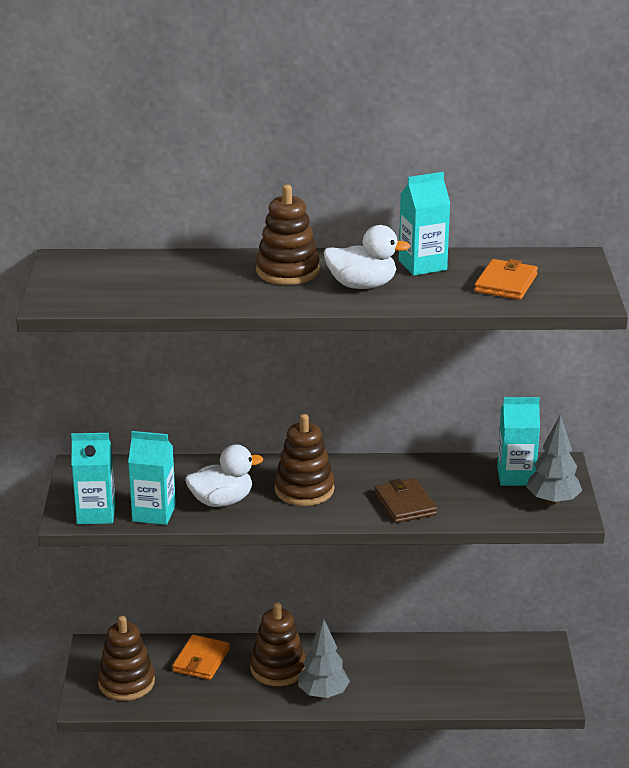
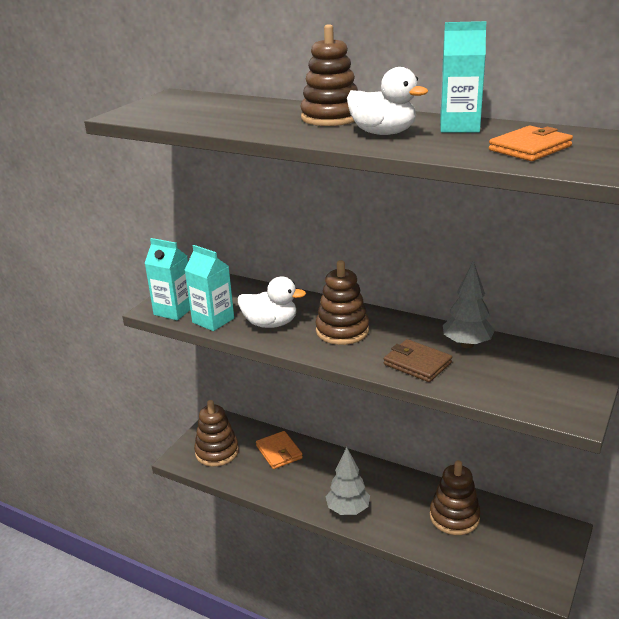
camera: 30 degrees right, 0 degrees up
(201, 660) = (279, 452): orange wallet -> orange wallet turned 75 degrees counterclockwise
(278, 668) = (328, 477): brown stacking toy -> brown stacking toy (454, 517)
(405, 504) = (417, 364): brown wallet -> brown wallet turned 60 degrees counterclockwise
(516, 476) = (541, 365): turquoise carton -> none
(552, 501) = (562, 397): grey tree -> grey tree (467, 344)

